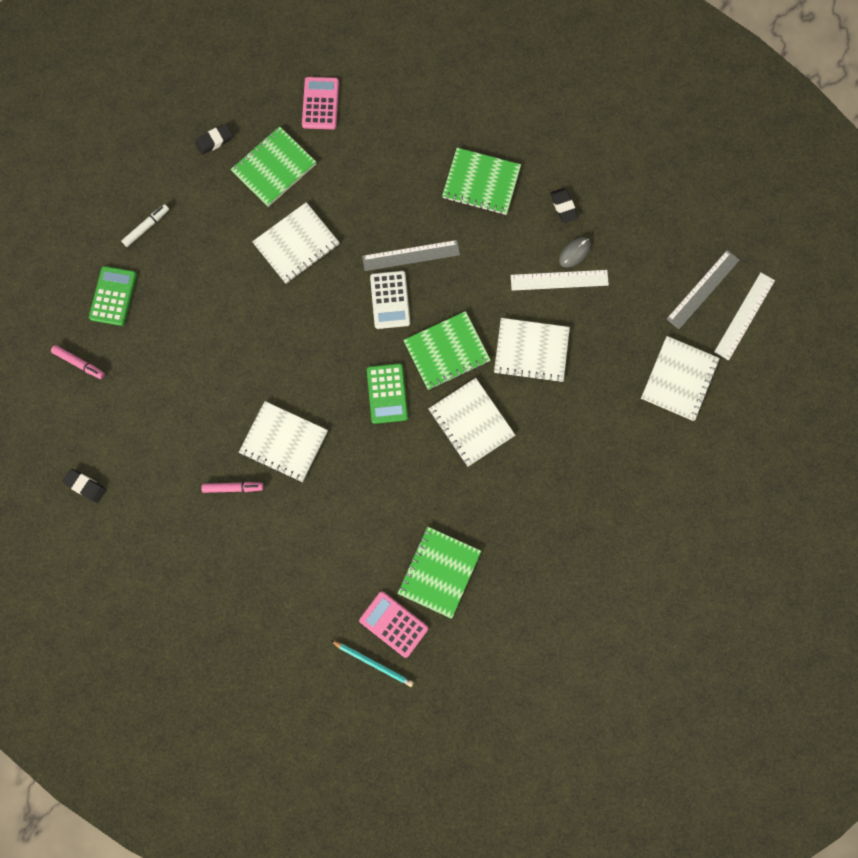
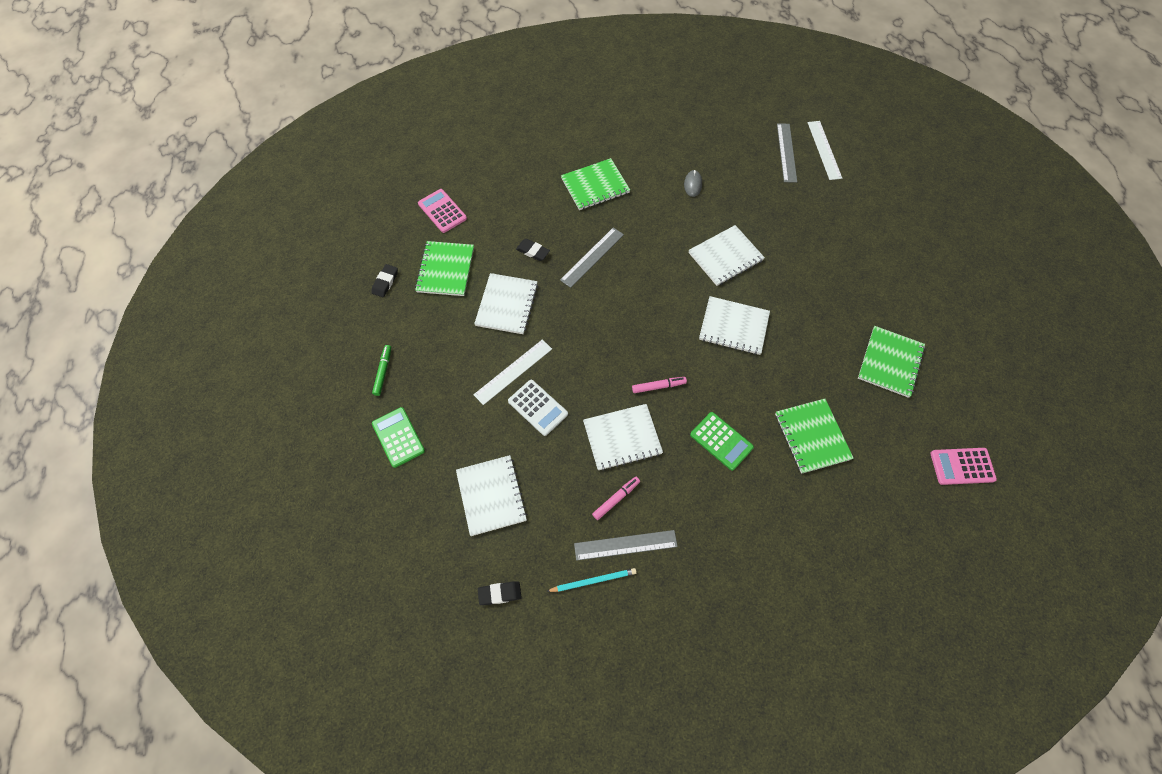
camera: 40 degrees left, 15 degrees down
(80, 363) = (413, 505): pink marker -> pink marker (658, 386)
(147, 227) = (383, 372): white marker -> green marker
(208, 529) = (625, 545): none -> grey ruler
(373, 663) = (834, 536): turquoise pencil -> turquoise pencil (593, 580)
(387, 393) = (661, 351): green calculator -> green calculator (721, 441)
(390, 300) = (605, 293): white calculator -> white calculator (538, 407)
(393, 624) = (819, 497): pink calculator -> pink calculator (962, 466)
(446, 351) = (673, 296): green notebook -> green notebook (890, 362)
(559, 280) = (699, 205): white ruler -> white ruler (513, 371)
(563, 207) = (659, 165): black eraser -> black eraser (533, 251)
(679, 379) = (827, 208): white notebook -> white notebook (491, 496)

